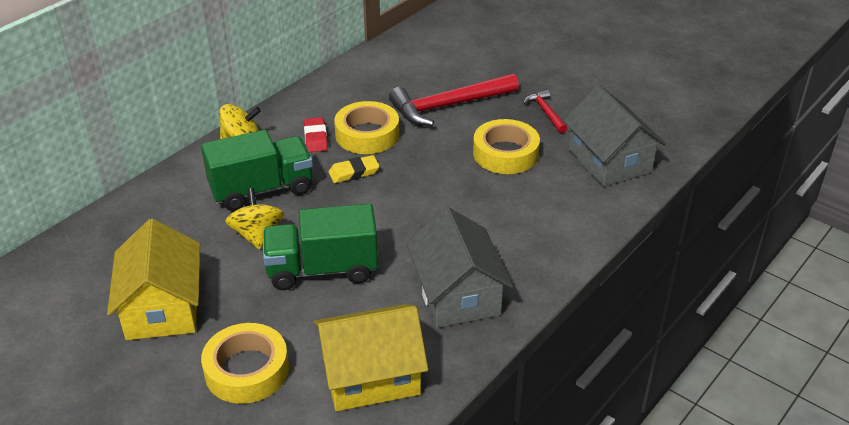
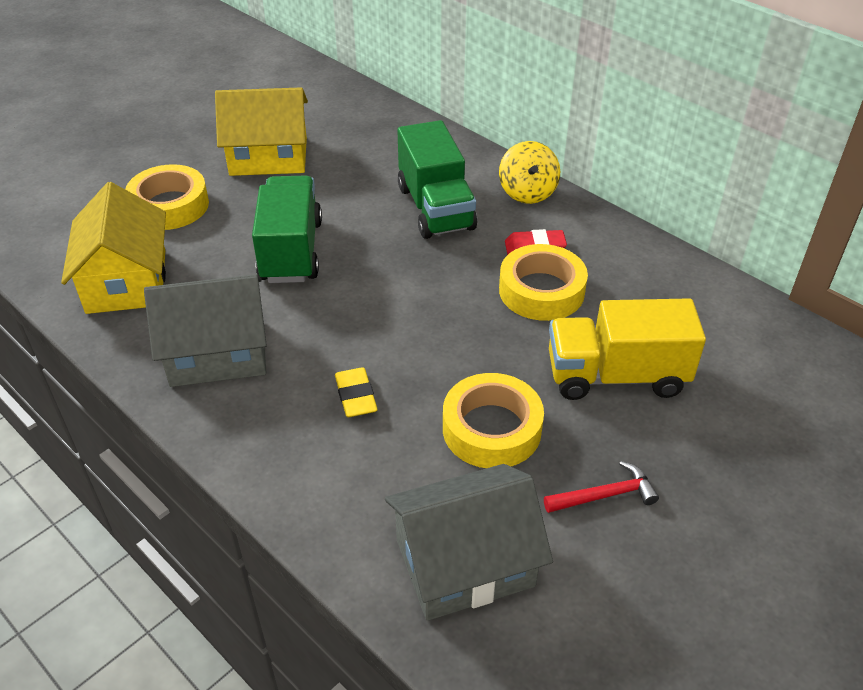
camera: 95 degrees right, 5 degrees up
(257, 235) = (358, 207): yellow spinning top -> none
(354, 172) = (460, 277): yellow eraser -> yellow eraser (355, 396)
(448, 106) = (616, 376): red hammer -> yellow truck

